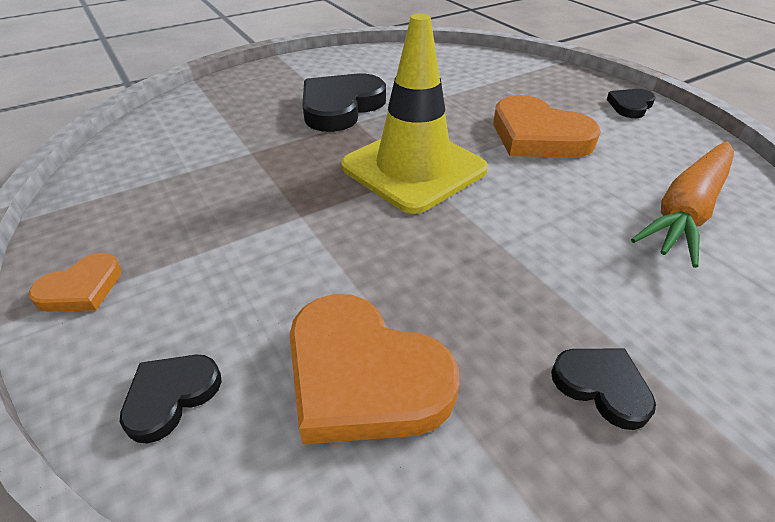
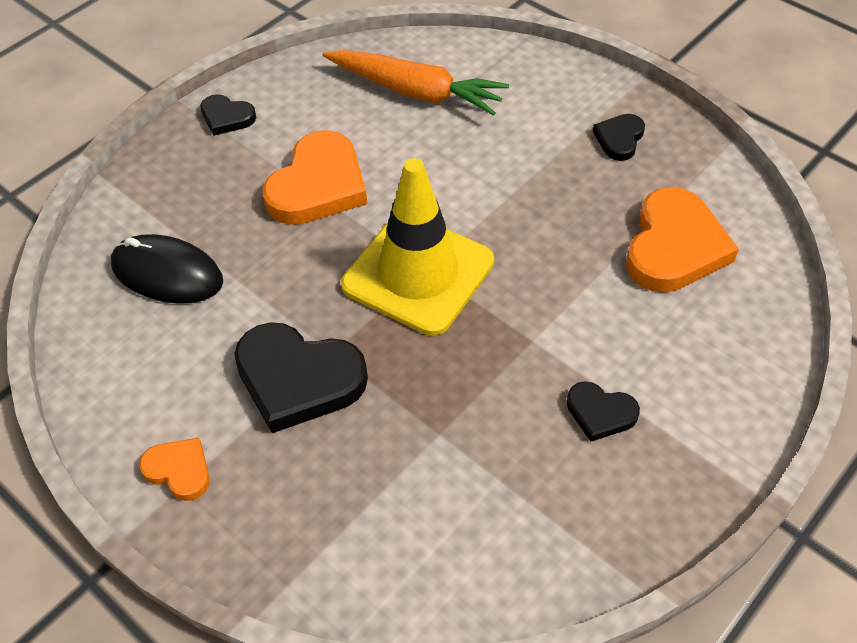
camera: 105 degrees left, 10 degrees up
(81, 288) = (700, 462): orange heart -> orange heart (179, 470)
(171, 396) = (746, 341): black heart -> black heart (600, 413)
(460, 75) = (167, 273): none -> black mouse

